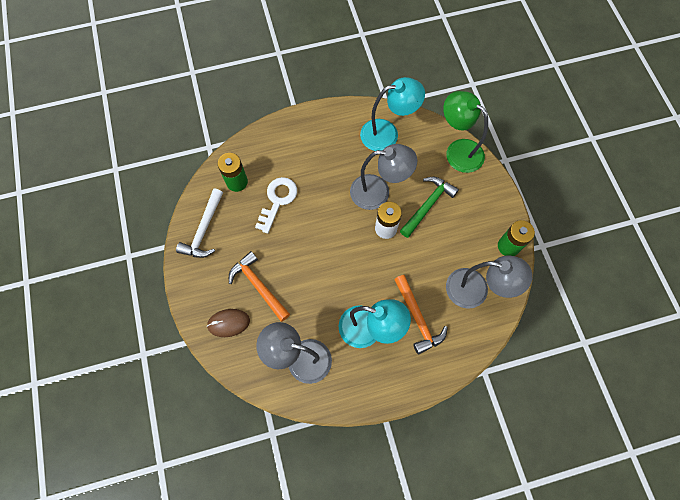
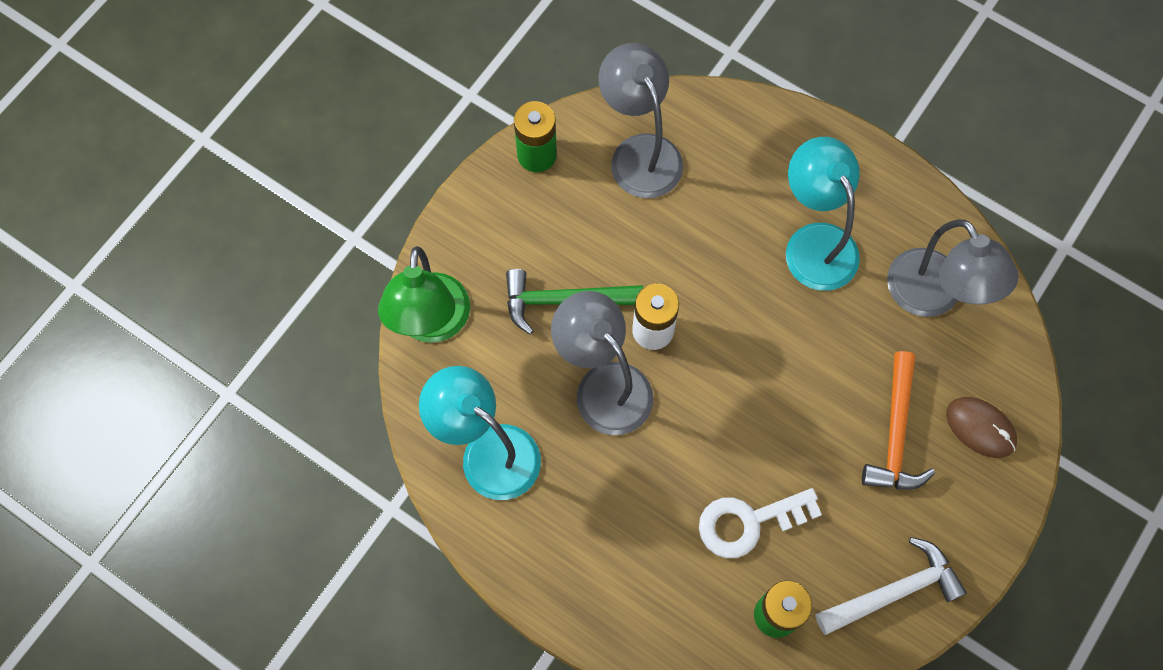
camera: 130 degrees left, 0 degrees up
(417, 318) = (743, 196): orange hammer -> none

